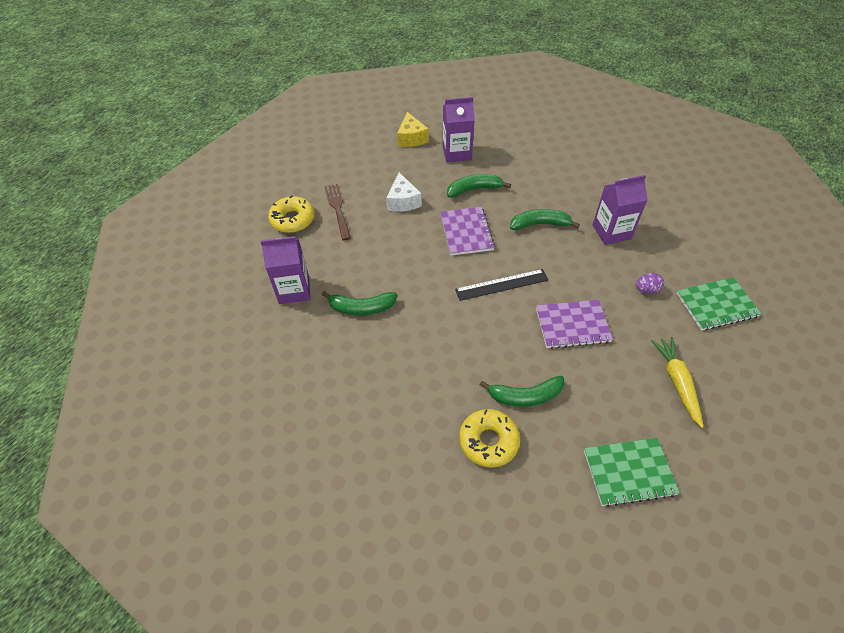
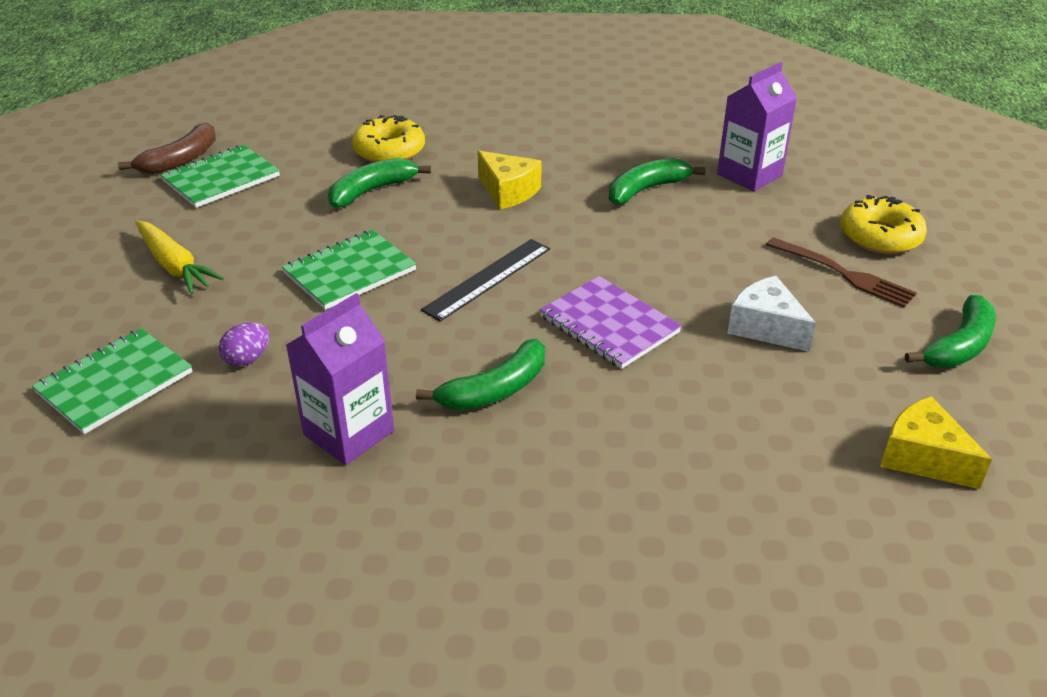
camera: 145 degrees right, 15 degrees down
(440, 348) = (508, 192): none -> yellow cheese
(457, 153) = (792, 467): purple carton -> none
(474, 189) = (672, 402): green banana -> green banana (959, 346)
(572, 325) = (350, 272): purple notebook -> green notebook
(658, 522) = (180, 160): none -> brown banana

